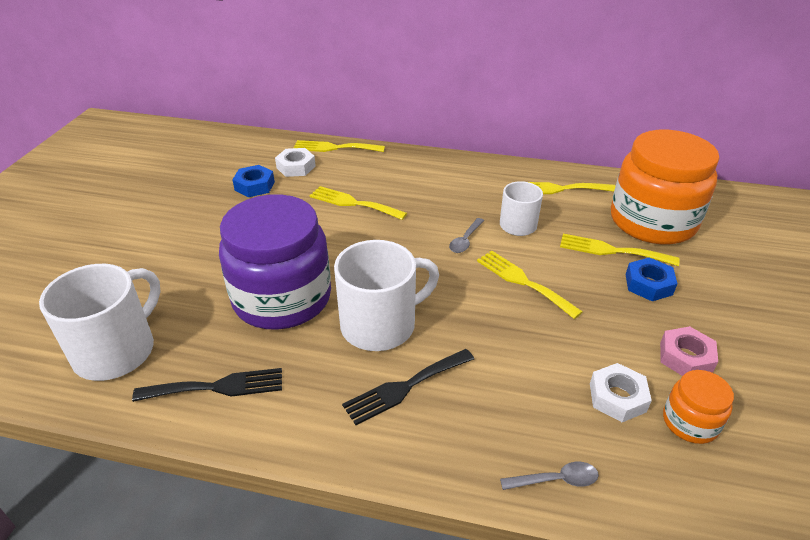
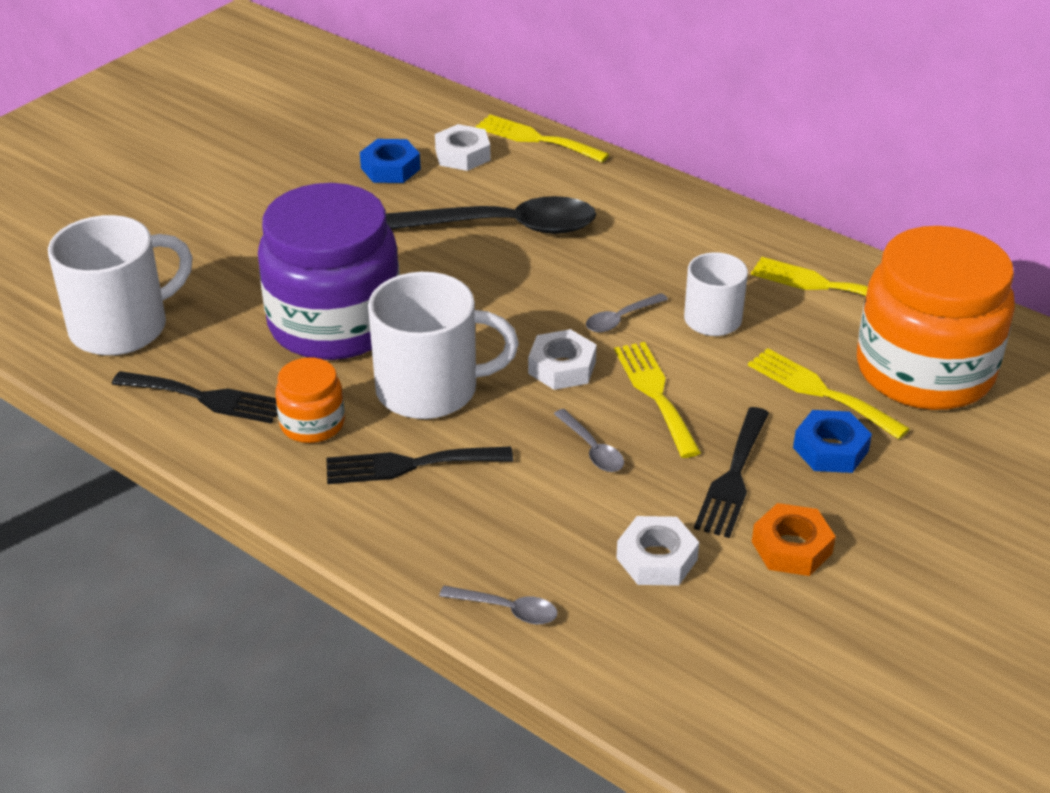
camera: 25 degrees right, 0 degrees up
(353, 203) = (505, 227): yellow fork -> black spoon
(454, 282) = (562, 367): none -> white nut
(515, 332) = (592, 449): none -> grey spoon
(612, 321) = (733, 477): none -> black fork
(685, 357) = (791, 547): pink nut -> orange nut
(690, 422) = (723, 613): orange jar -> orange jar (312, 424)

